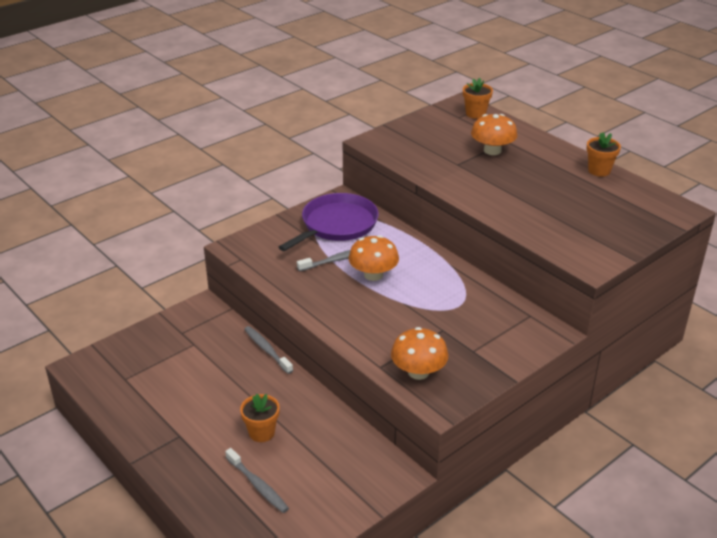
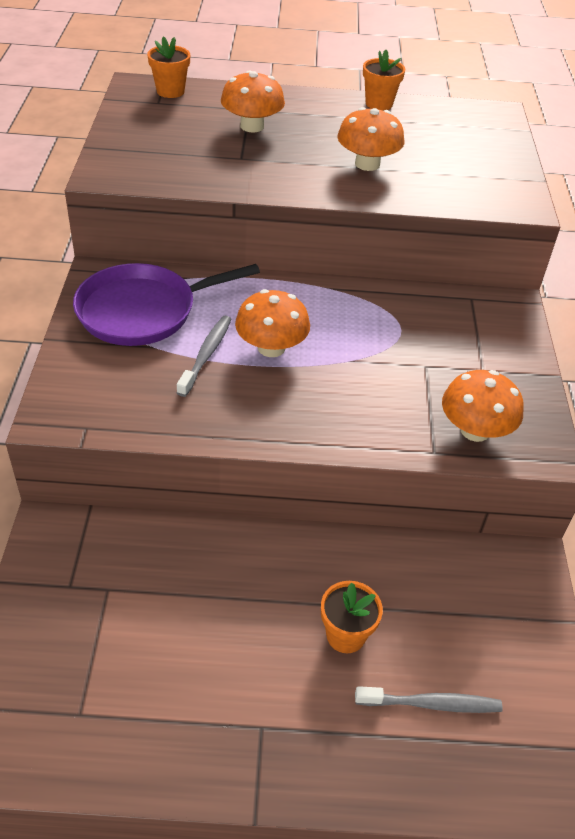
camera: 50 degrees left, 10 degrees up
(267, 350) = (209, 527): grey toothbrush -> none
(336, 225) = (143, 311): purple pan -> purple pan turned 105 degrees counterclockwise
(528, 199) = (367, 164): none -> orange mushroom

